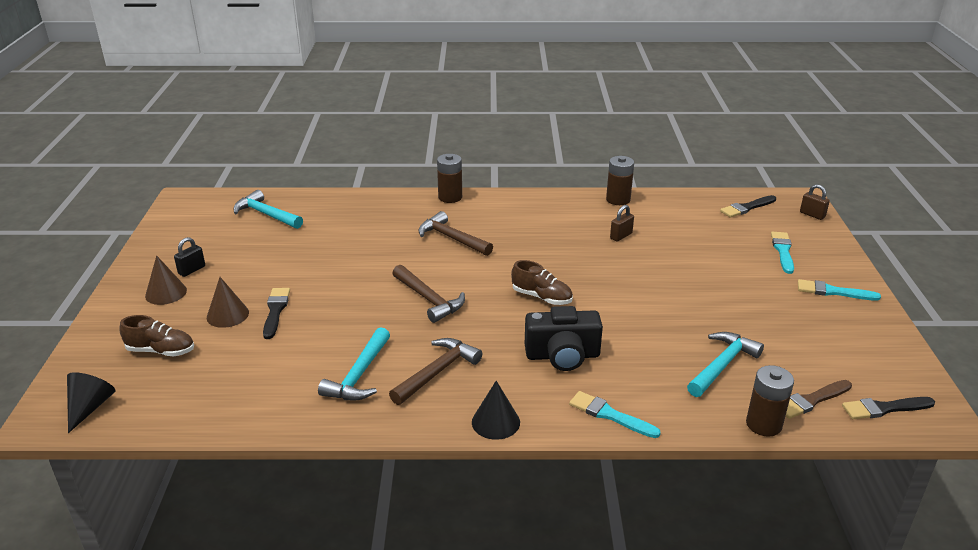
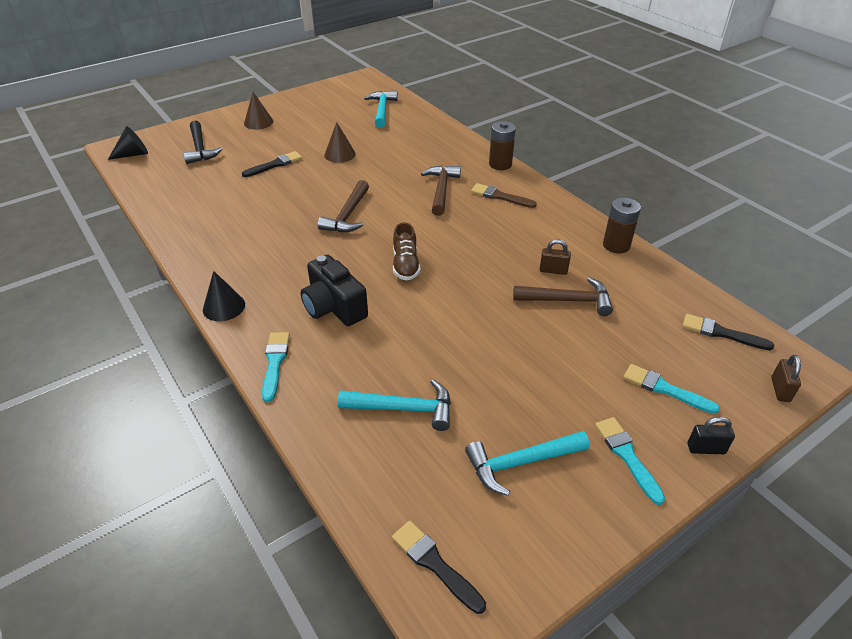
camera: 55 degrees right, 10 degrees up
(161, 351) = (200, 149): brown shoe -> black hammer
(192, 270) = (290, 118): black padlock -> black padlock (706, 448)
(227, 315) = (255, 151): brown cone -> brown cone (340, 154)
(359, 375) = (232, 226): turquoise hammer -> turquoise hammer (520, 463)
(437, 372) = (262, 256): brown hammer -> brown hammer (568, 300)
(763, 424) = (333, 468): brown battery -> none
(783, 251) = (665, 389): turquoise brush -> turquoise brush turned 120 degrees counterclockwise
(811, 400) = (400, 494): brown brush -> brown brush (500, 196)

